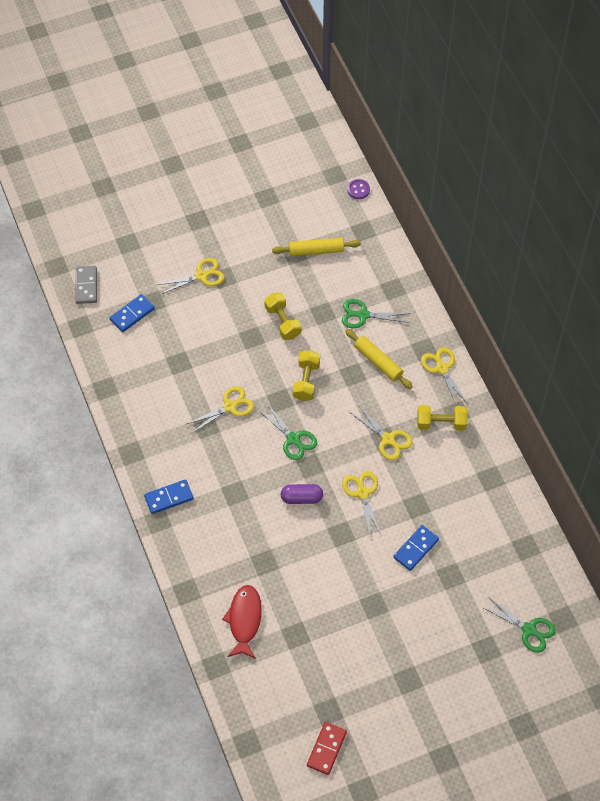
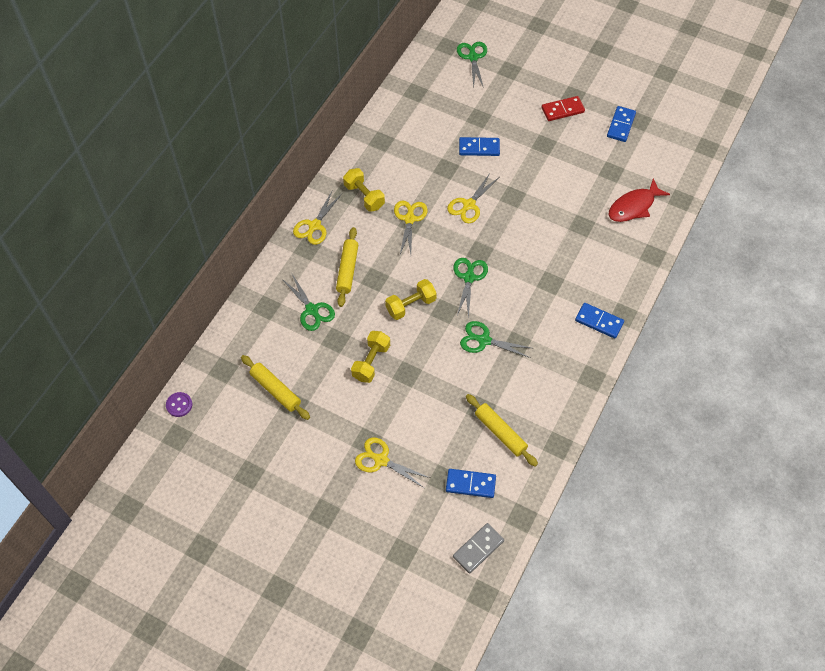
camera: 130 degrees left, 0 degrees up
(149, 360) = (500, 432): none -> yellow rolling pin
(230, 406) = (483, 340): yellow scissors -> green scissors
(301, 498) = (511, 238): purple capsule -> none
(326, 749) = (662, 106): red domino -> red domino (562, 110)
(337, 690) = (621, 125): none -> blue domino

